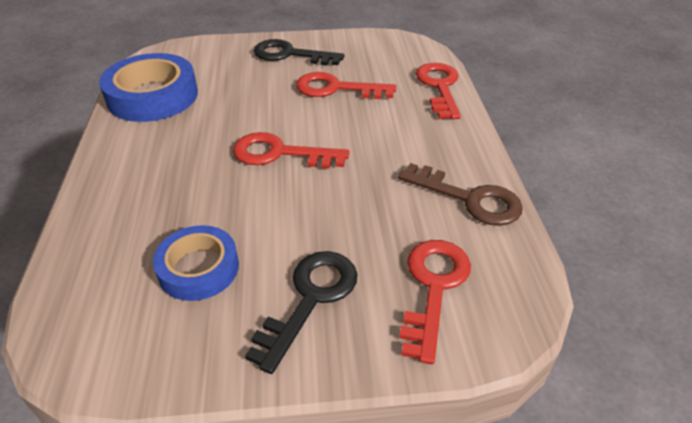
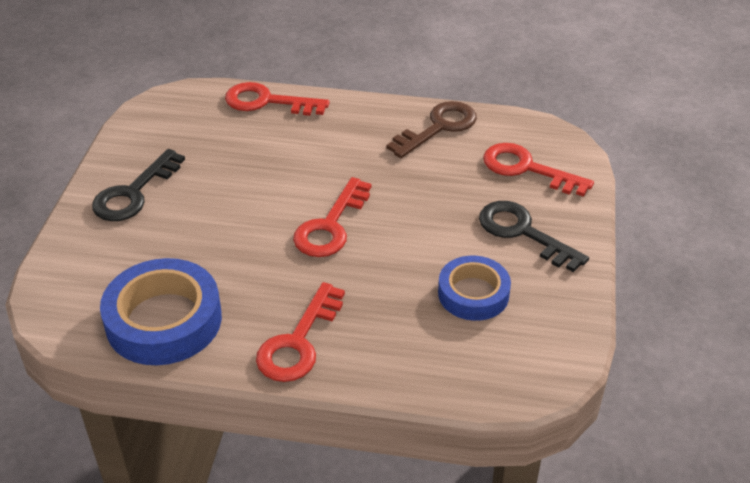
camera: 75 degrees left, 0 degrees up
(337, 89) = (232, 169): red key -> red key (299, 341)

